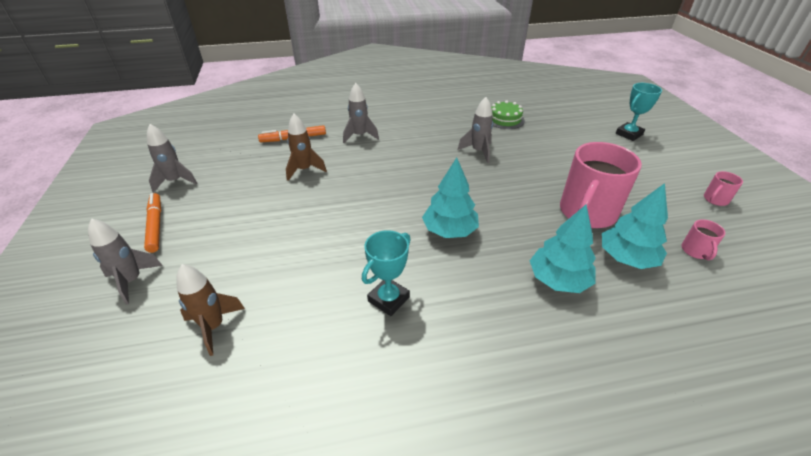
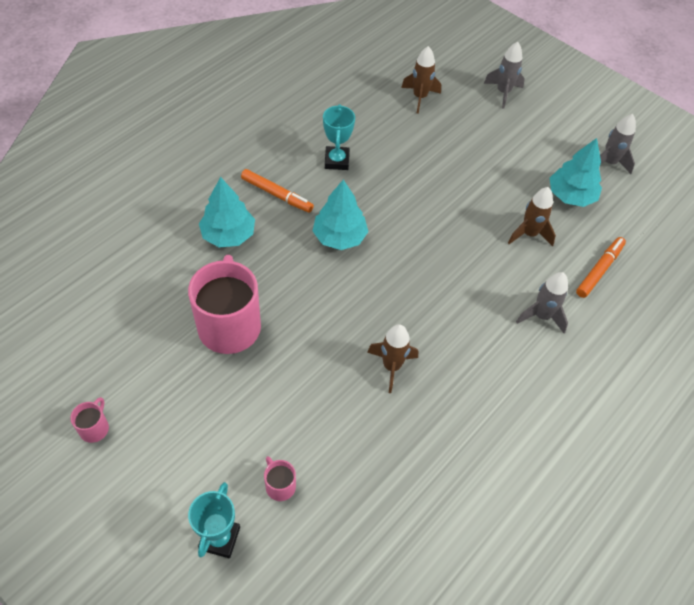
camera: 140 degrees right, 15 degrees up
(155, 225) = (553, 126): orange marker -> orange marker (277, 195)
(478, 151) = (391, 366): grey rocket -> brown rocket
(505, 119) = (408, 469): green cake -> none
(626, 258) = (179, 286): turquoise tree -> turquoise tree (571, 196)
(695, 251) = (118, 327): pink mug -> pink mug (280, 485)

